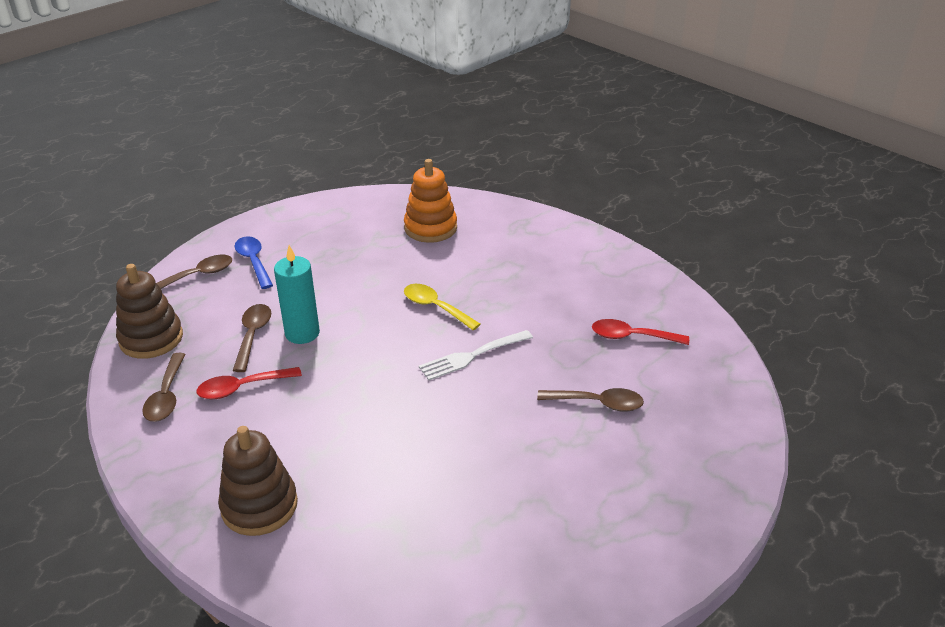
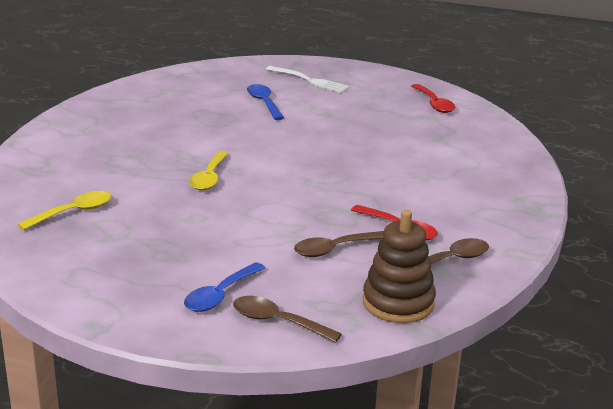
camera: 120 degrees left, 10 degrees down
(259, 506) = (488, 182): brown stacking toy -> none
(302, 333) = (305, 226): turquoise candle -> none
(430, 228) = (73, 212): orange stacking toy -> yellow spoon
(472, 356) = (258, 150): white fork -> white fork (310, 80)
(597, 403) = (264, 103): brown spoon -> blue spoon
(631, 337) = (178, 102): red spoon -> red spoon (434, 104)

